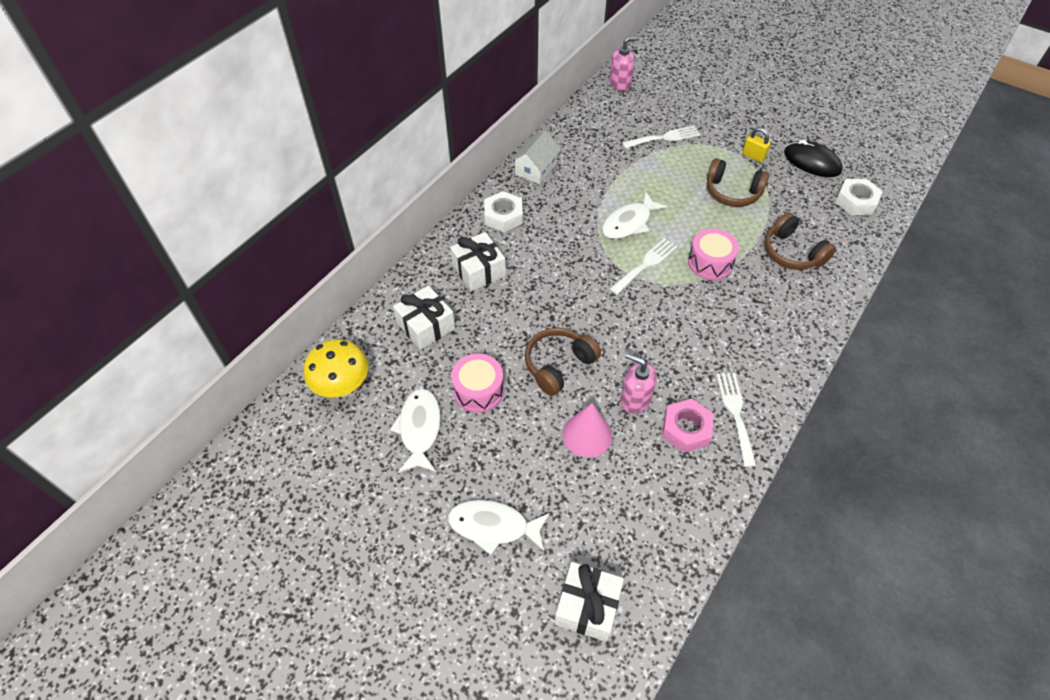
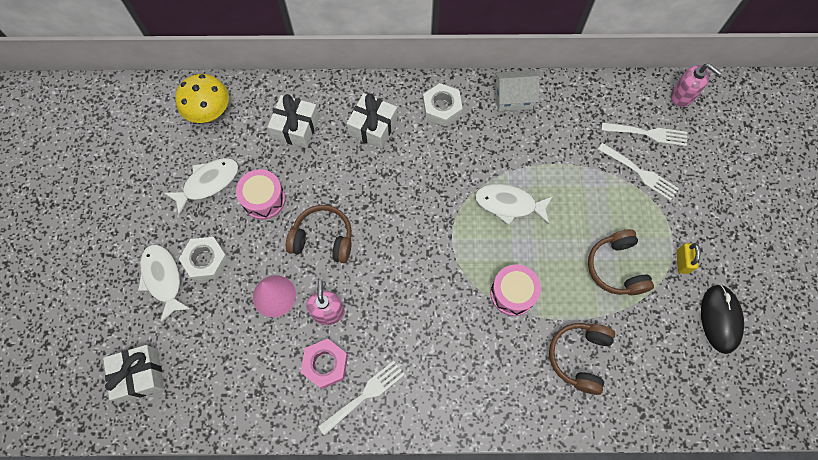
camera: 55 degrees right, 15 degrees up
(645, 264) = (471, 243): white fork -> white fork (648, 134)
(856, 201) = (697, 385): white nut -> white nut (206, 260)

